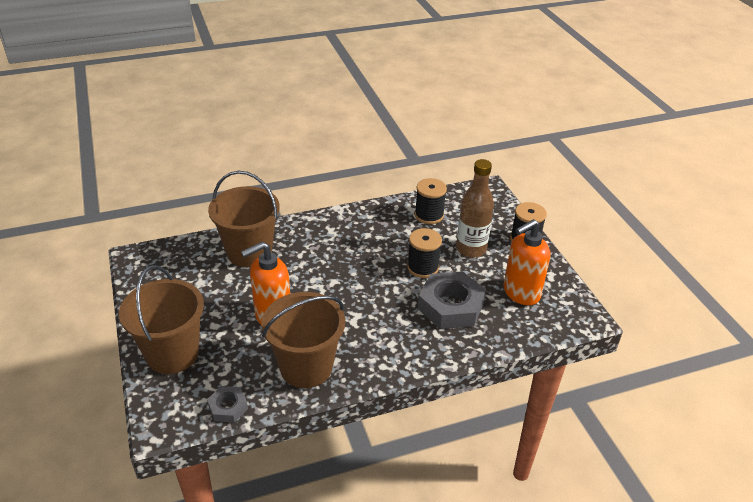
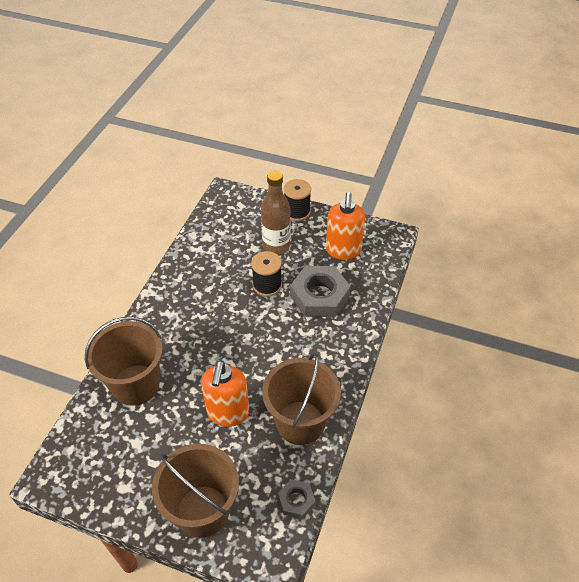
camera: 50 degrees left, 10 degrees up
(429, 215) = (216, 244): black spool -> none

